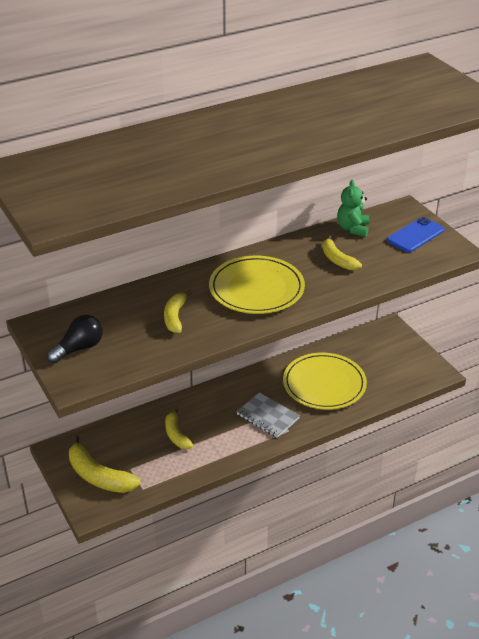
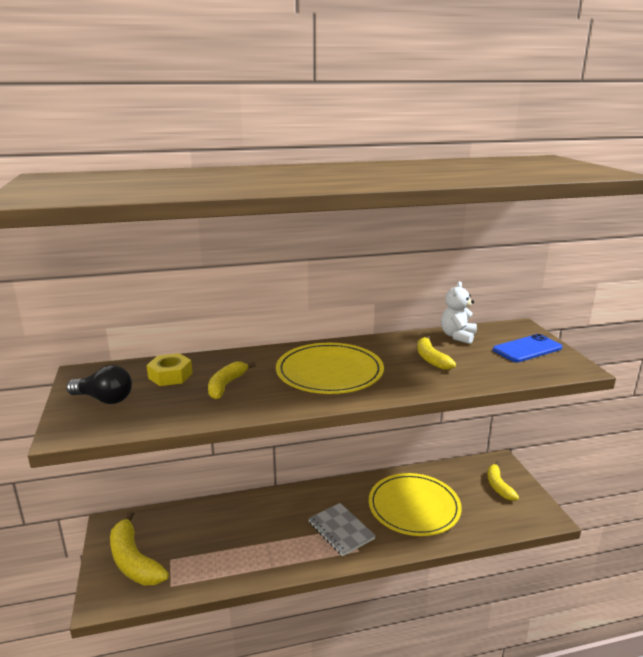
camera: 15 degrees right, 15 degrees down
(79, 348) = (104, 399): black light bulb -> black light bulb turned 45 degrees clockwise
(119, 315) = (170, 375): none -> yellow nut
(176, 435) = (236, 531): yellow banana -> yellow banana (498, 486)
(353, 229) = (457, 336): green teddy bear -> white teddy bear

